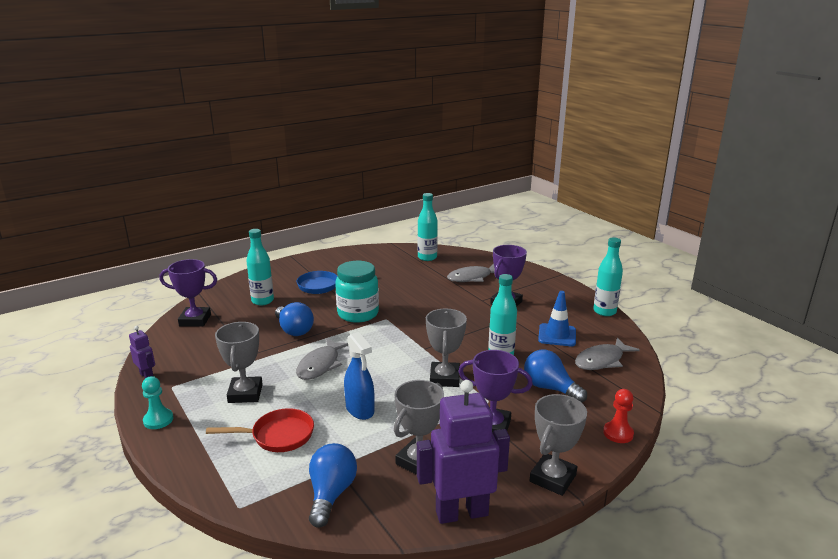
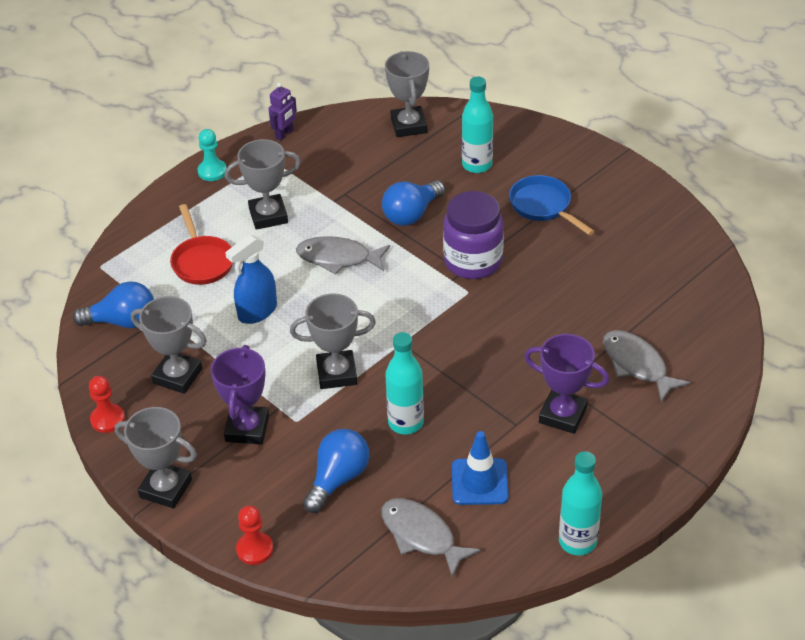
camera: 80 degrees right, 20 degrees up
(195, 320) = (408, 125): purple trophy -> grey trophy
(358, 314) = (473, 261): turquoise jar -> purple jar
(427, 257) = (691, 299): turquoise bottle -> none
(461, 513) = (107, 419): purple robot -> red pawn

